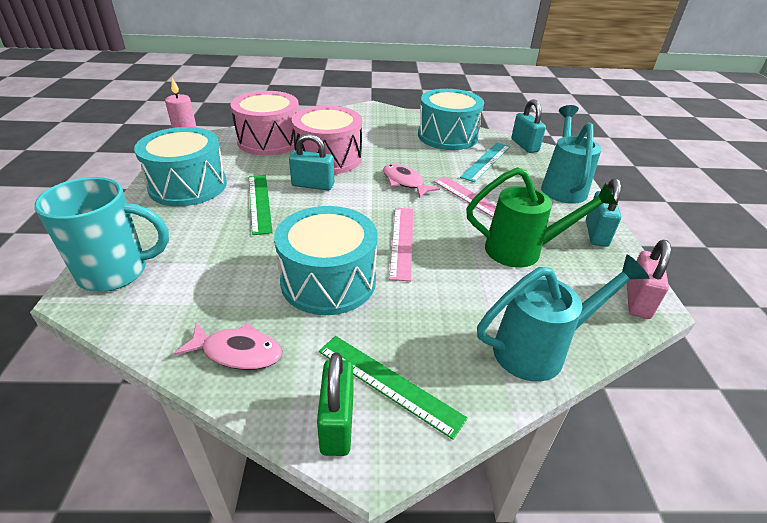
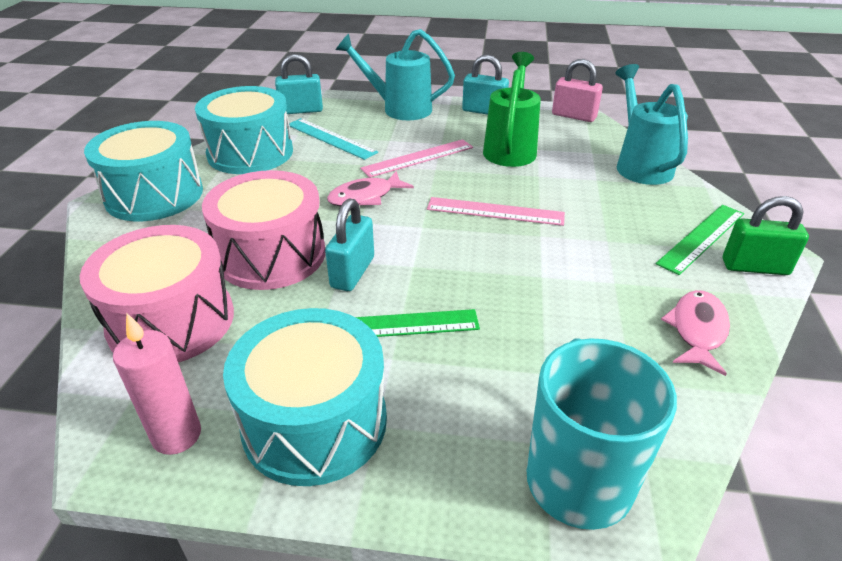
camera: 80 degrees left, 0 degrees up
(328, 281) = (570, 265): turquoise drum -> turquoise drum (154, 195)

